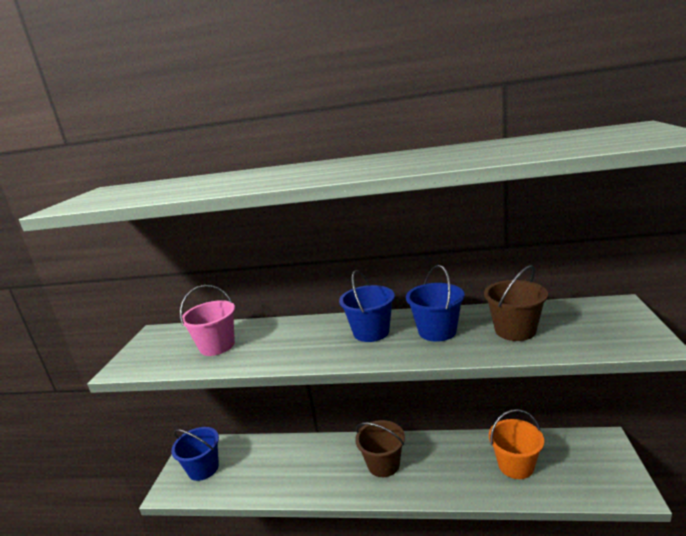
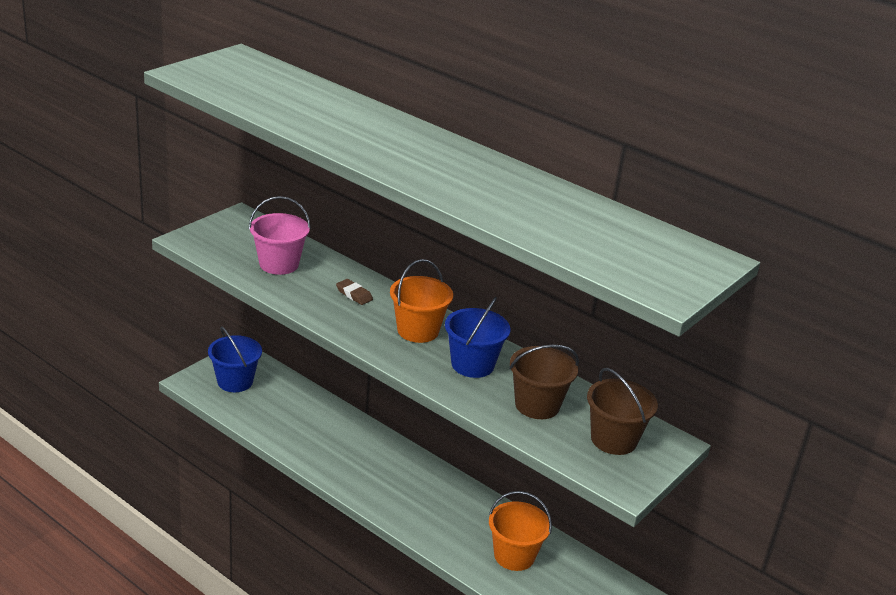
camera: 25 degrees right, 10 degrees up
(297, 335) = (354, 294): none -> brown eraser
(371, 332) = (418, 330): blue bucket -> orange bucket
(383, 464) = (395, 478): brown bucket -> brown bucket (613, 439)

